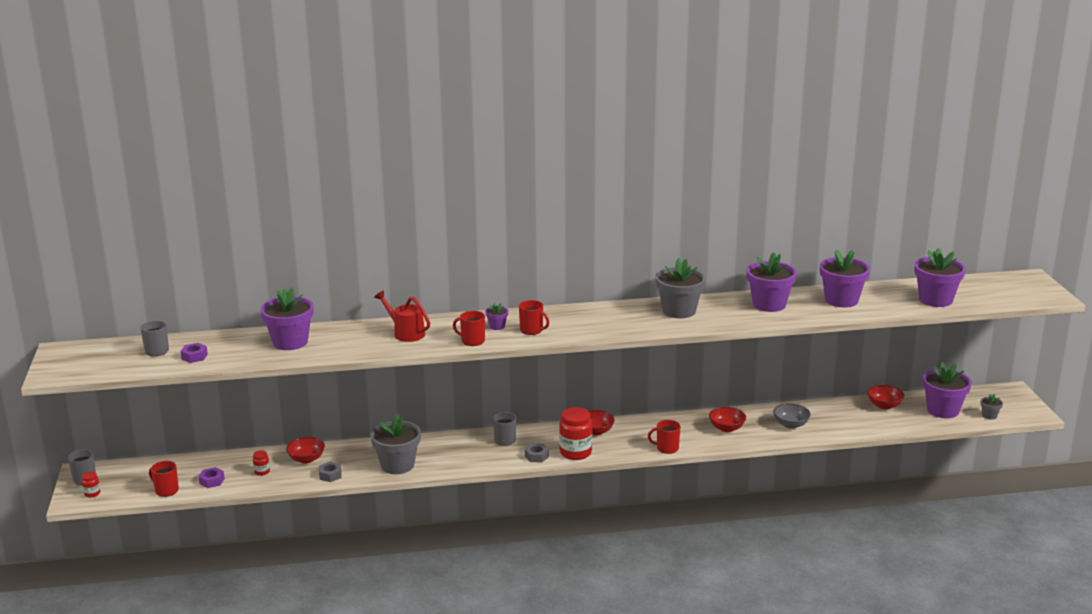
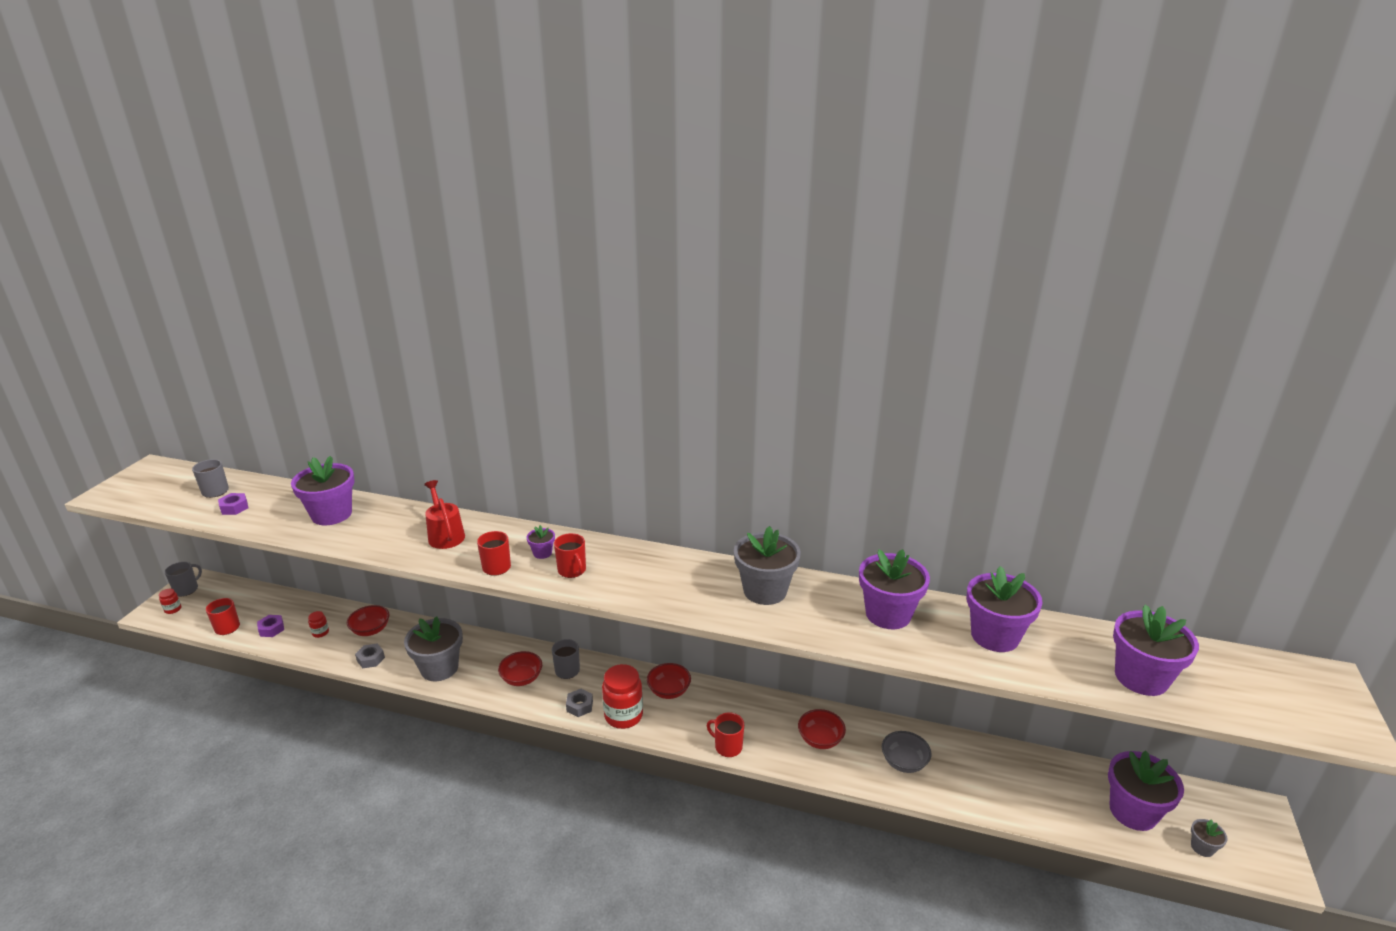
camera: 25 degrees right, 5 degrees up
(884, 405) = (1050, 773): red bowl -> red bowl (522, 678)

